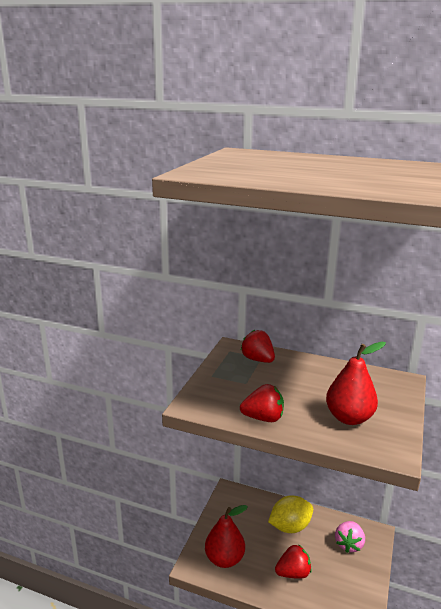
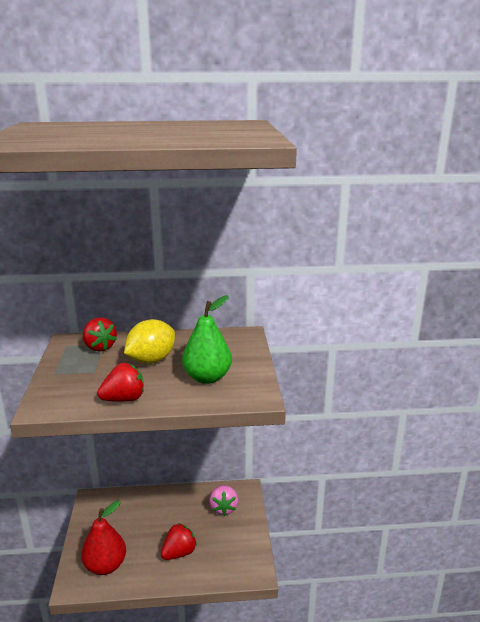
camera: 25 degrees left, 0 degrees up
(258, 359) = (99, 347): red strawberry -> red strawberry turned 150 degrees counterclockwise
(290, 526) = (164, 511): yellow lemon -> yellow lemon (151, 360)
(349, 418) = (207, 377): red pear -> green pear

